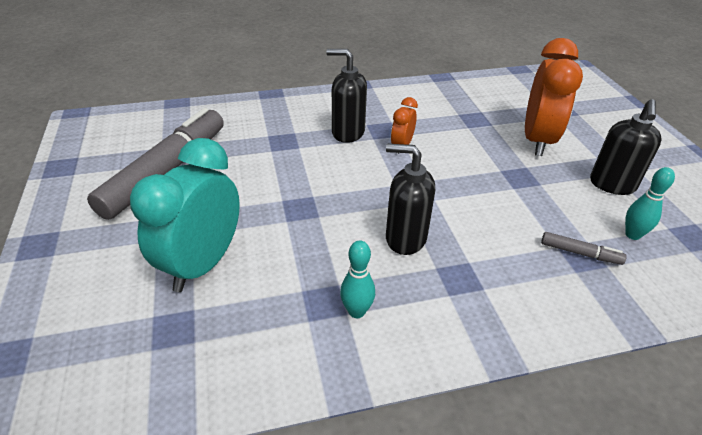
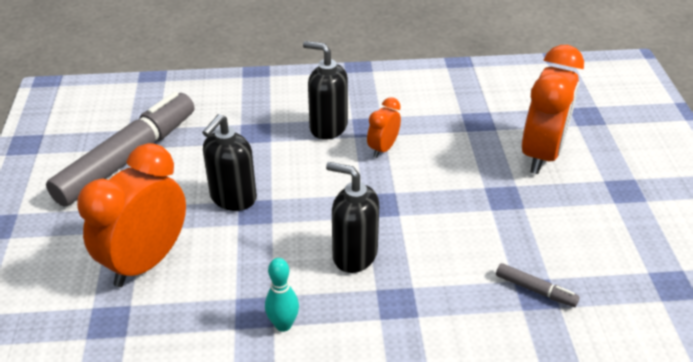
camera: 10 degrees right, 0 degrees up
(203, 264) = (146, 261): turquoise clock -> orange clock
(612, 185) = (606, 216): black soap dispenser -> black soap dispenser (233, 198)
(632, 235) = (603, 276): turquoise bowling pin -> none

